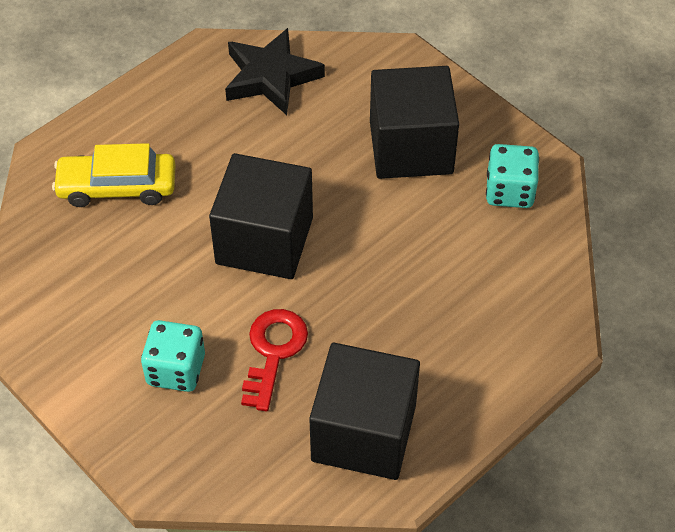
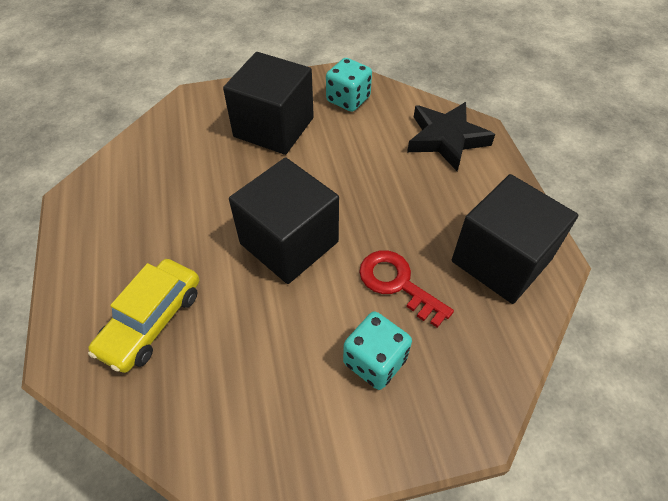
camera: 60 degrees left, 0 degrees up
(271, 77) = (140, 171): black star -> black star (446, 139)

